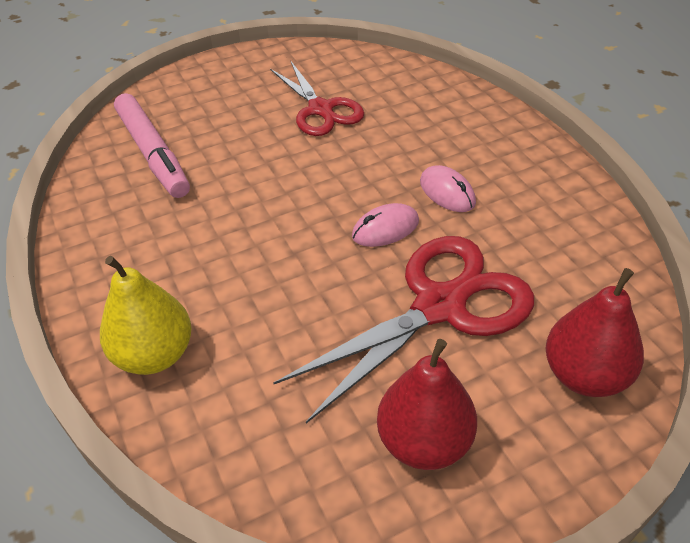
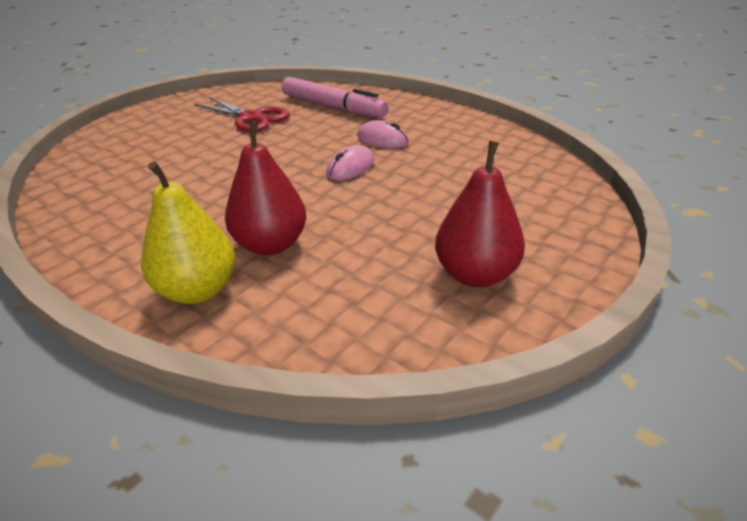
camera: 25 degrees left, 10 degrees down
(153, 153) = (116, 168): pink marker -> pink marker (333, 106)
(439, 306) = (425, 197): red scissors -> none
(585, 375) = (556, 206): red pear -> red pear (271, 245)

